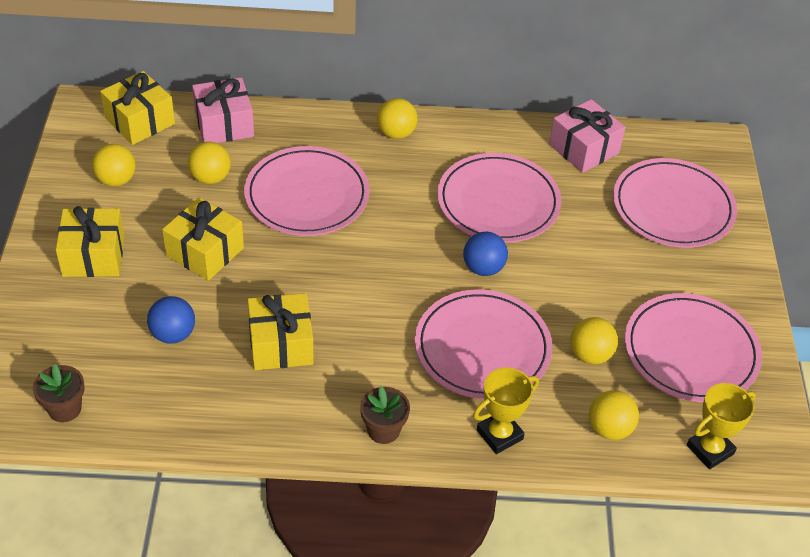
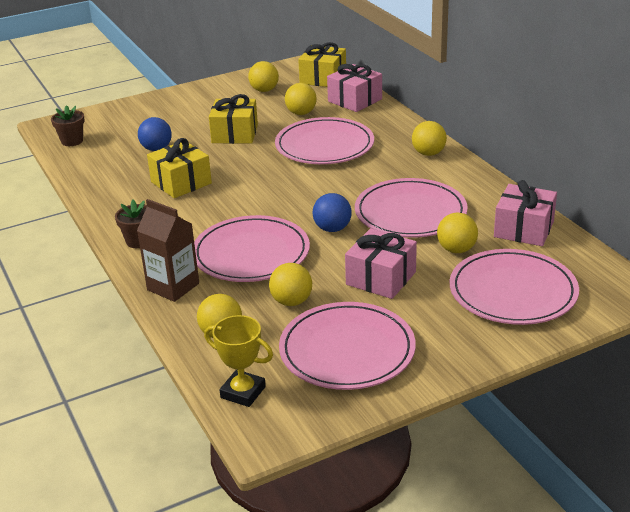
camera: 65 degrees right, 15 degrees down
(93, 256) = (195, 106): yellow gift -> none
(499, 434) = (173, 287): yellow trophy -> brown carton
(584, 206) = (456, 249): none -> yellow ball
(595, 276) = (381, 278): none -> pink gift

